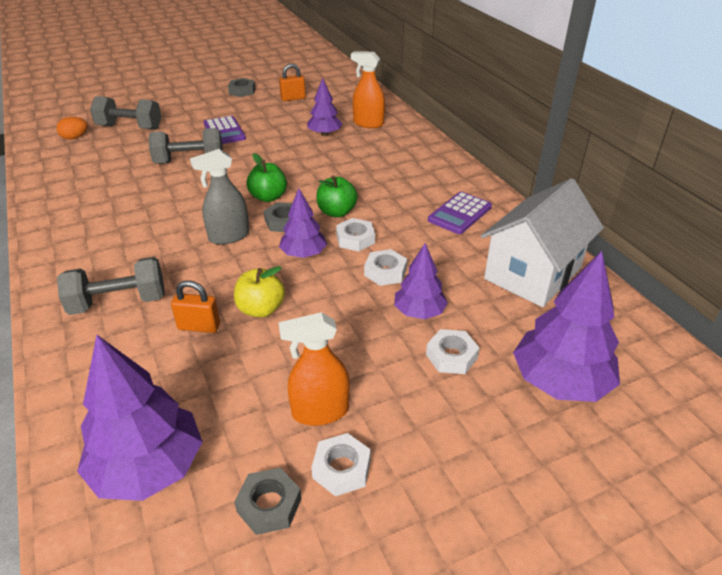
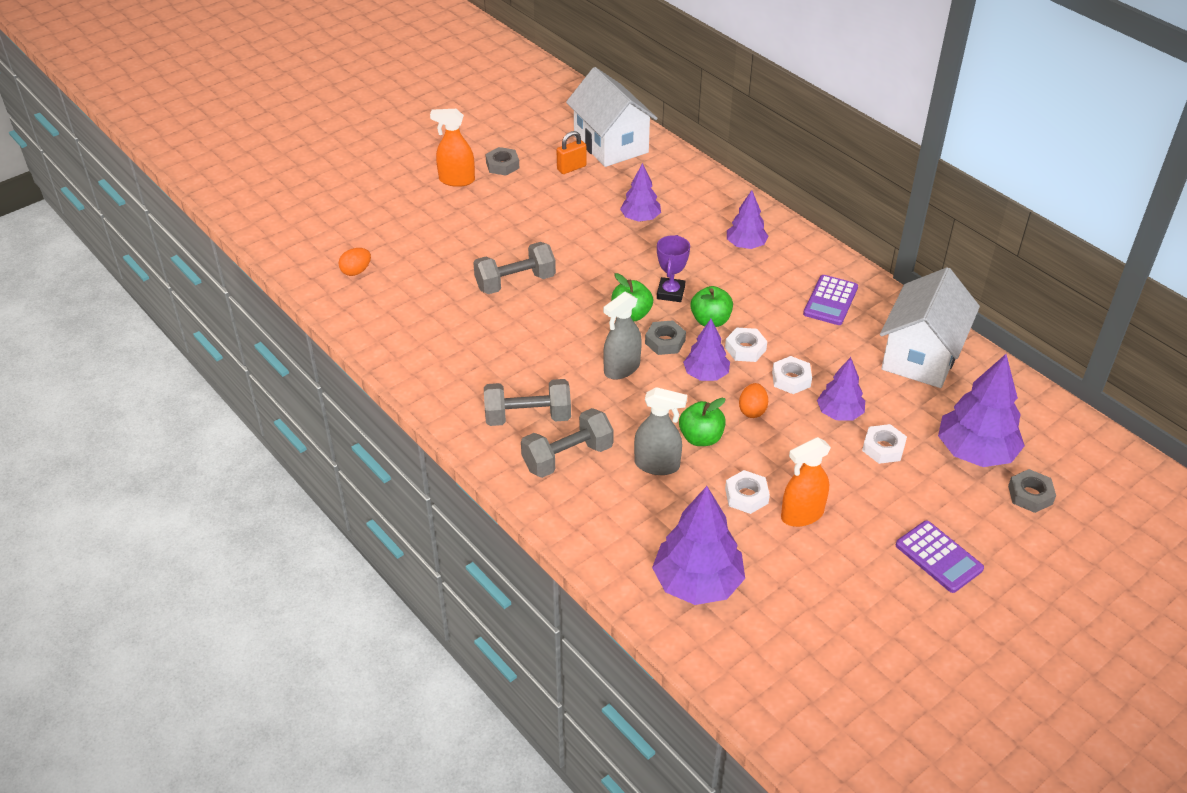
camera: 15 degrees left, 5 degrees up
(130, 127) = (409, 245): grey dumbbell -> grey dumbbell (528, 417)
(199, 327) = (657, 465): orange padlock -> grey spray bottle
(224, 131) = (524, 233): purple calculator -> purple calculator (938, 557)
(261, 309) = (701, 438): yellow apple -> green apple
(269, 505) = (802, 587): grey nut -> grey nut (1030, 495)
(314, 186) = (670, 293): none -> purple trophy
(329, 293) = (752, 410): none -> orange egg
(334, 89) = (610, 144): none -> white house
(341, 469) = (840, 552): white nut -> white nut (746, 496)
(368, 123) = (680, 194): orange spray bottle -> orange spray bottle (456, 180)
(403, 163) = (746, 245): none -> purple tree

